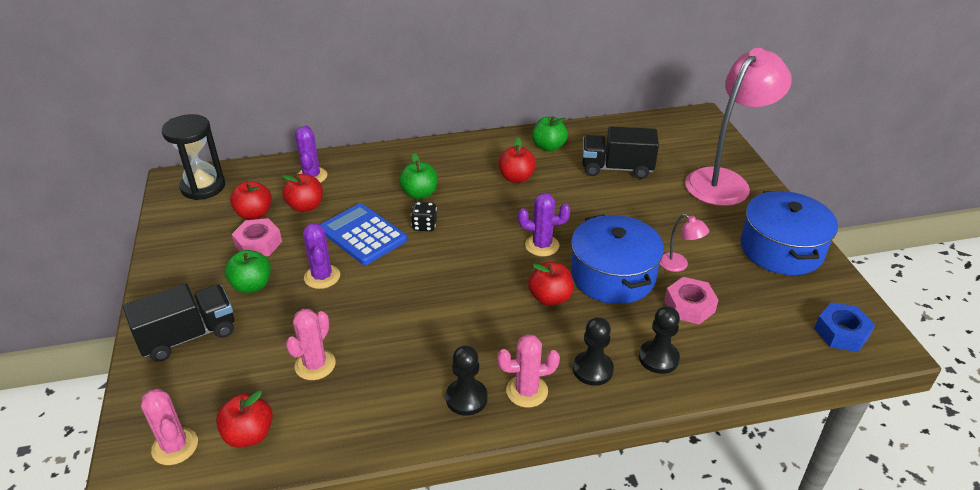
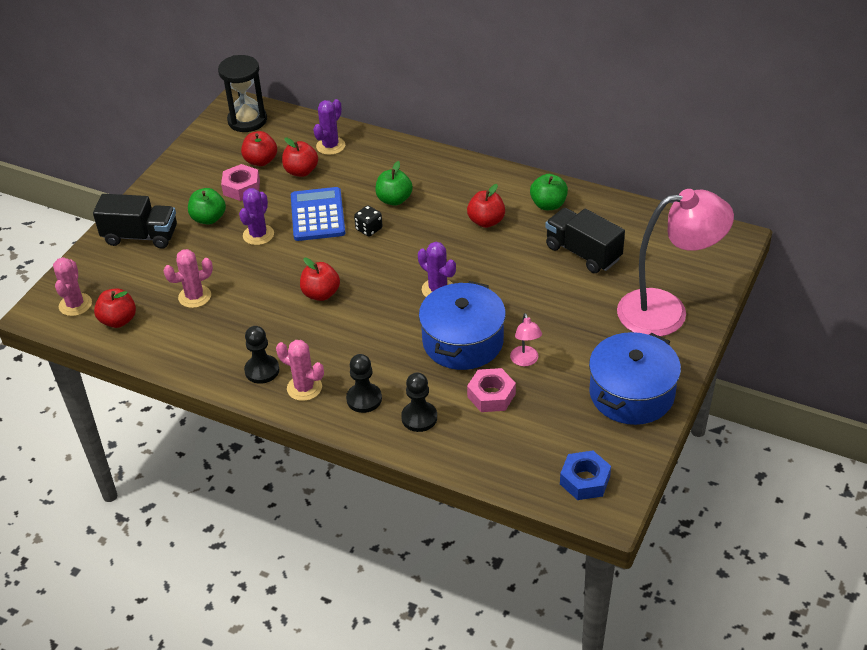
camera: 40 degrees right, 5 degrees up
(550, 298) = (395, 333): red apple -> red apple (321, 294)

